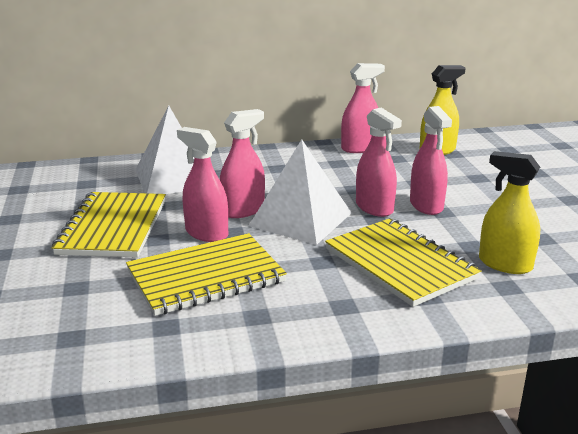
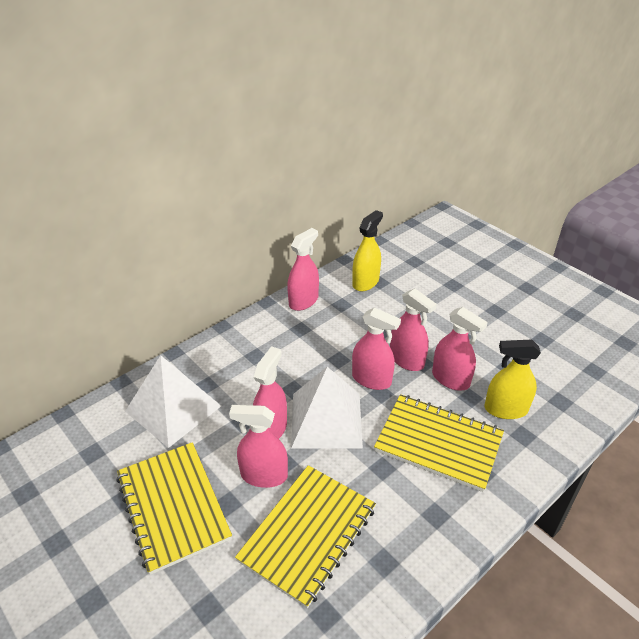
camera: 30 degrees left, 15 degrees up
(462, 229) = (450, 379): none -> pink spray bottle

